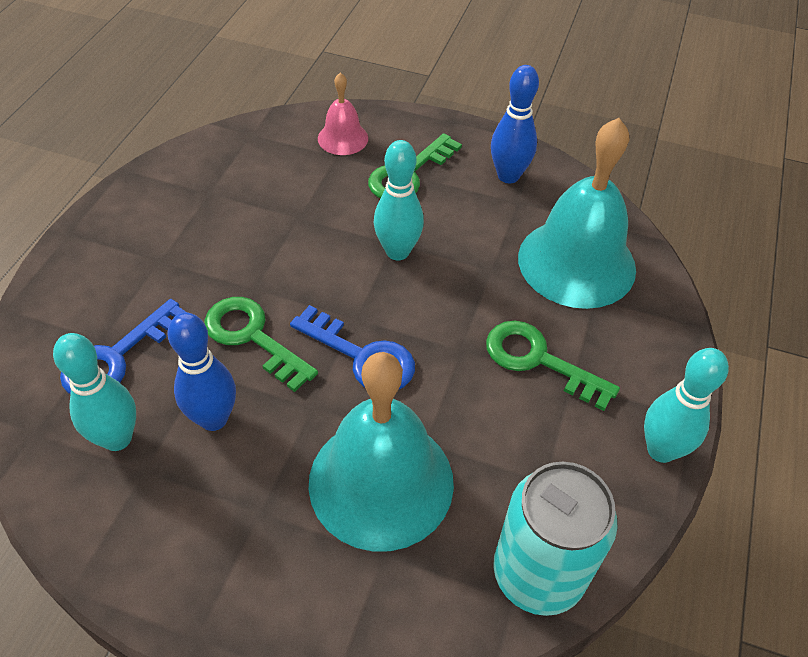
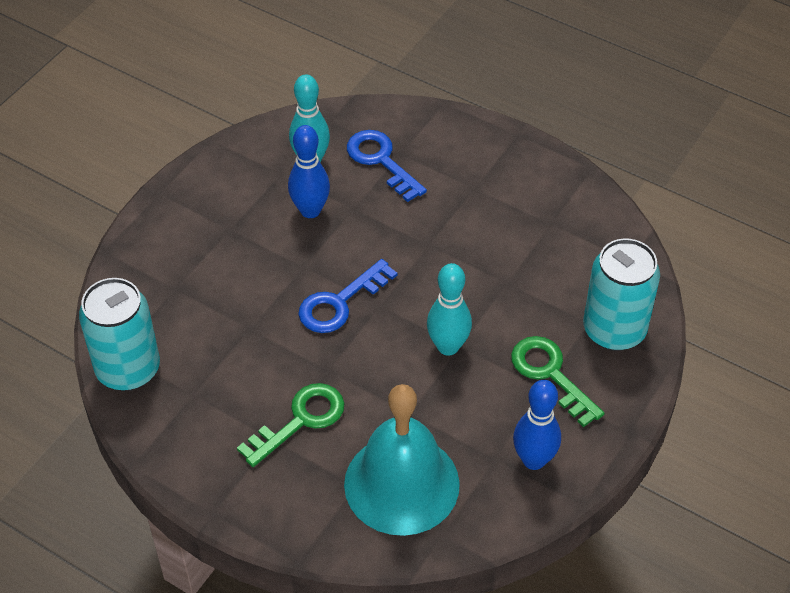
camera: 105 degrees right, 0 degrees up
(252, 337) = (378, 238): green key -> none
(343, 138) = (614, 330): pink bell -> turquoise can
(381, 482) = (227, 296): turquoise bell -> none
(661, 450) = (190, 479): turquoise bowling pin -> none

